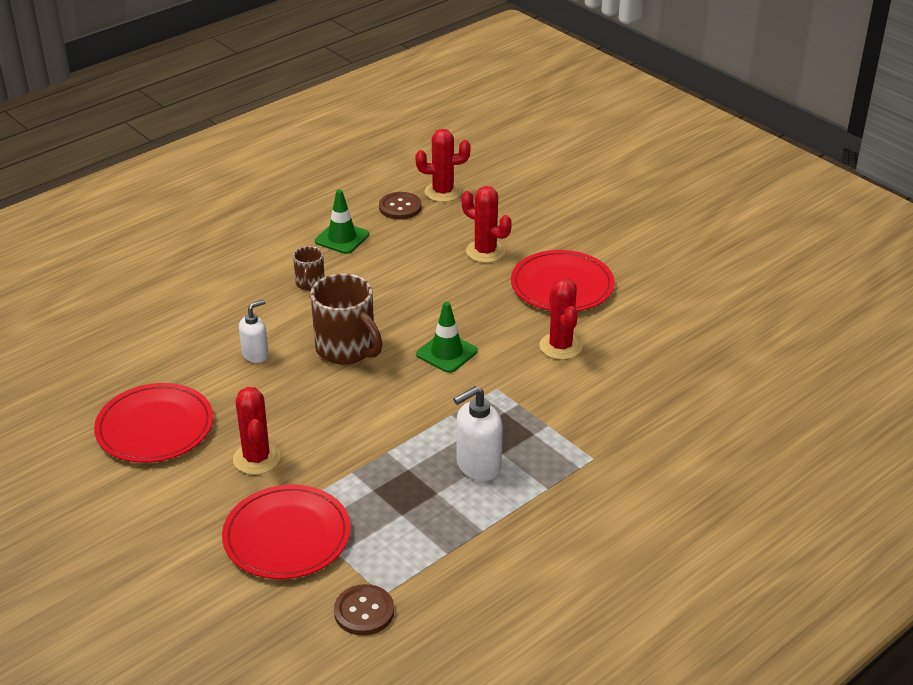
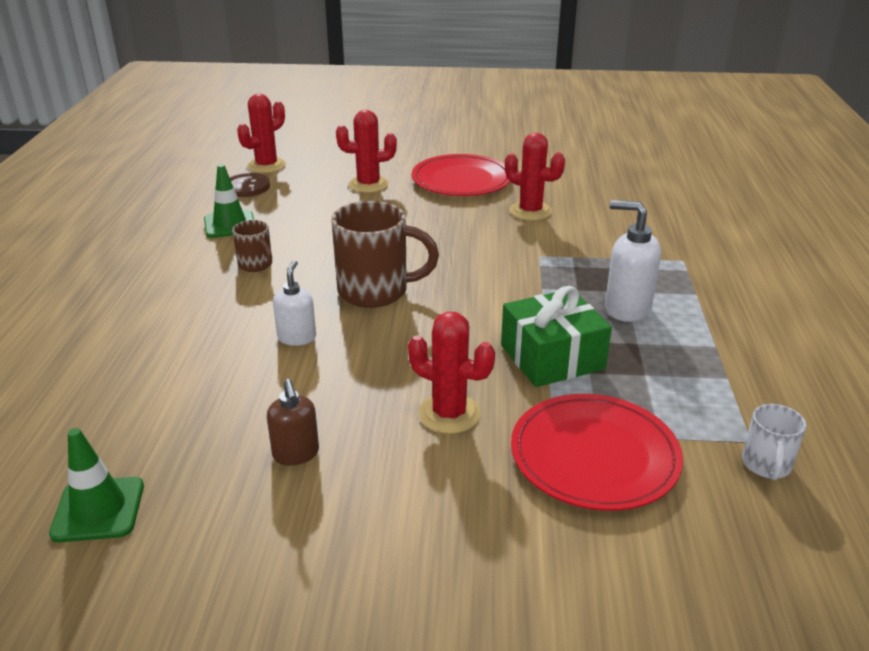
camera: 45 degrees left, 5 degrees down
(155, 427) = (296, 454): red plate -> brown soap dispenser
(364, 611) = (766, 465): brown button -> white mug
(369, 465) = (552, 357): none -> green gift
(446, 353) = (460, 253): green traffic cone -> green traffic cone (98, 509)
(478, 466) = (626, 308): white soap dispenser -> white soap dispenser turned 105 degrees clockwise

